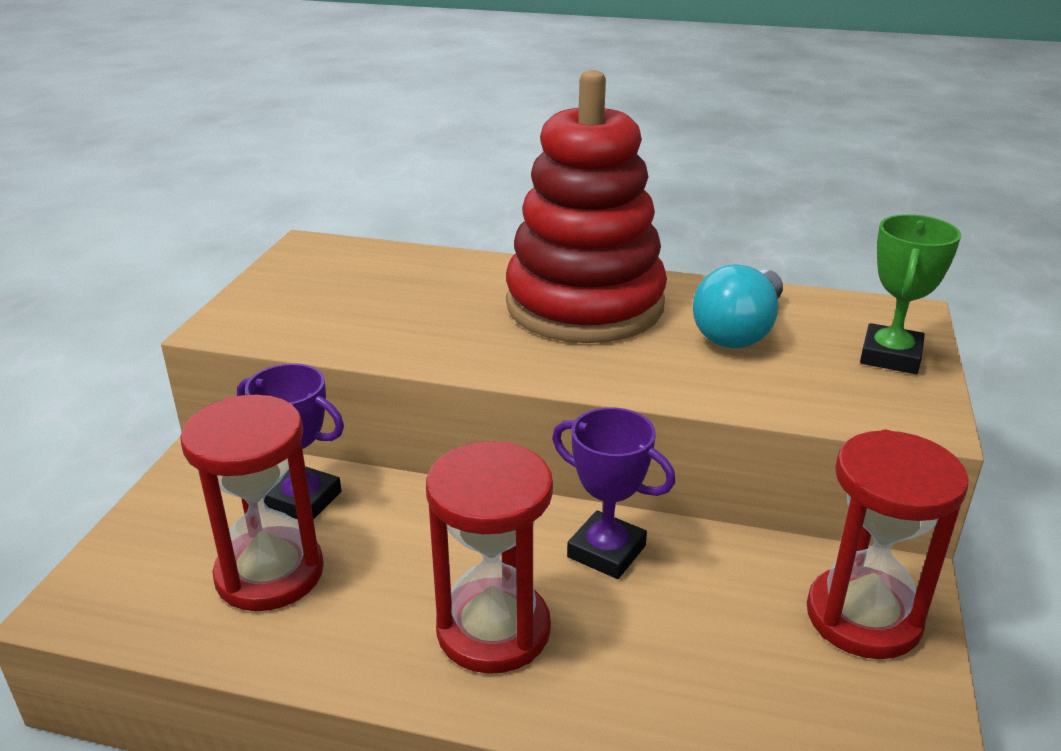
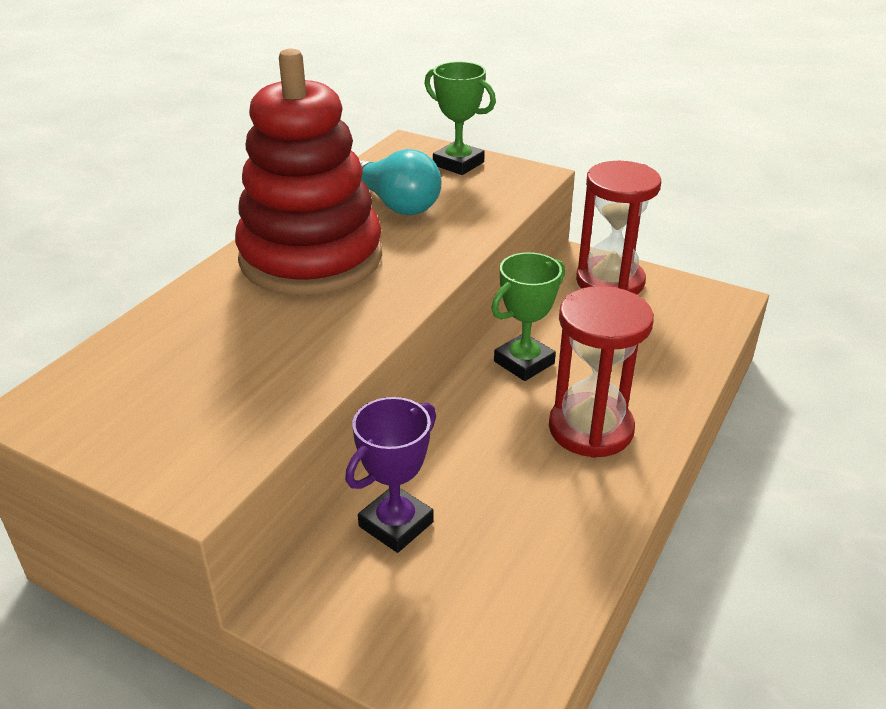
camera: 75 degrees left, 5 degrees up
(270, 573) = (494, 552): red hourglass -> none
(606, 551) = (524, 362): purple trophy -> green trophy

